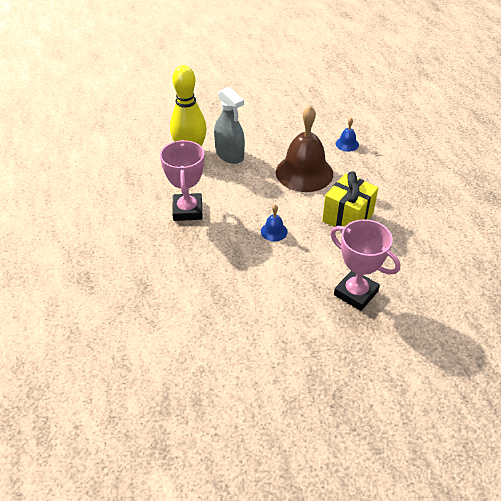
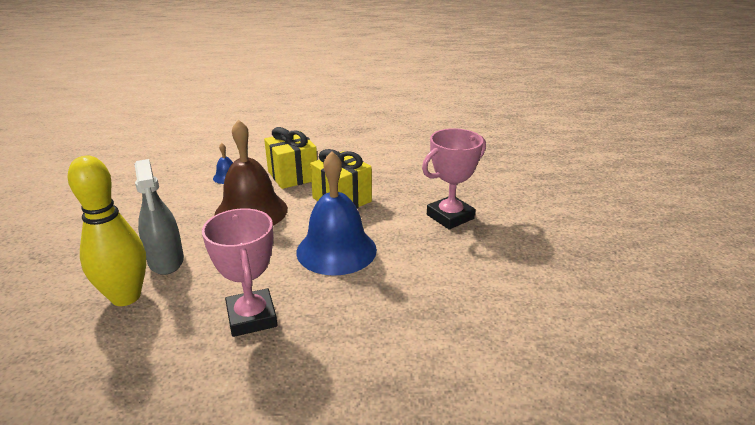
camera: 75 degrees left, 15 degrees down
(187, 210) = (251, 317): pink trophy -> pink trophy turned 60 degrees clockwise
(229, 154) = (166, 260): grey spray bottle -> grey spray bottle turned 90 degrees clockwise
(274, 231) = (336, 250): blue bell -> blue bell, size x2.36
(370, 178) = (293, 176): none -> yellow gift

